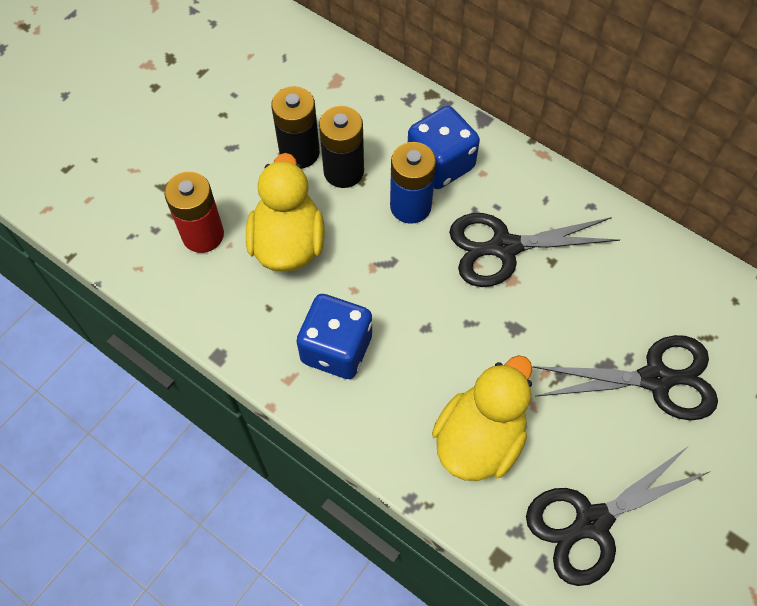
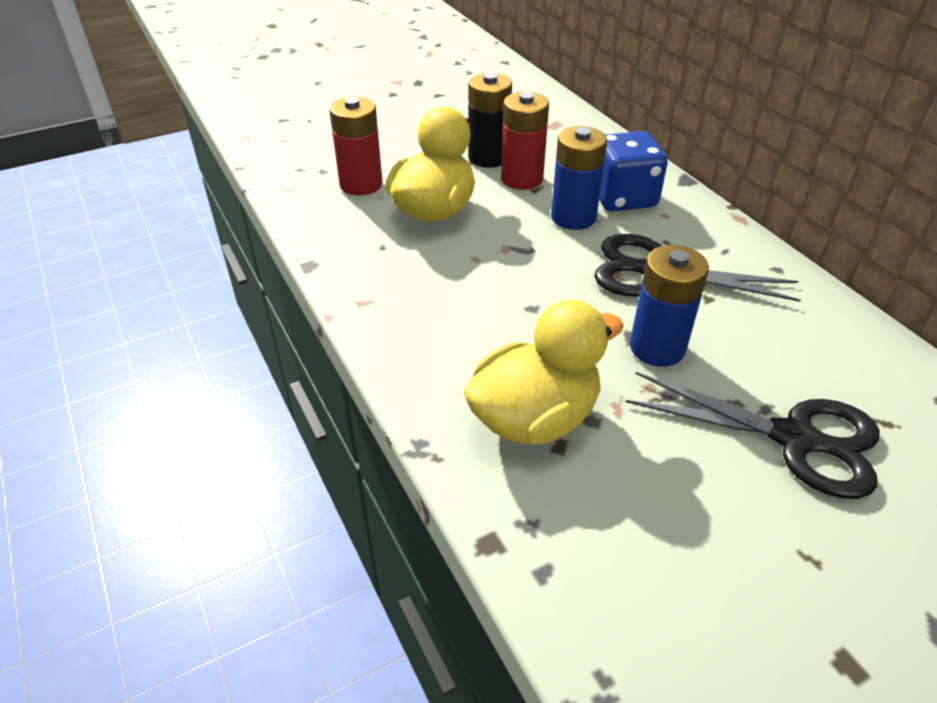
camera: 25 degrees right, 20 degrees down
(336, 349) = (426, 295): blue dice -> none
(343, 171) = (522, 179): black battery -> red battery
(535, 331) = (657, 348): none -> blue battery
(590, 523) = (633, 554): black scissors -> none

